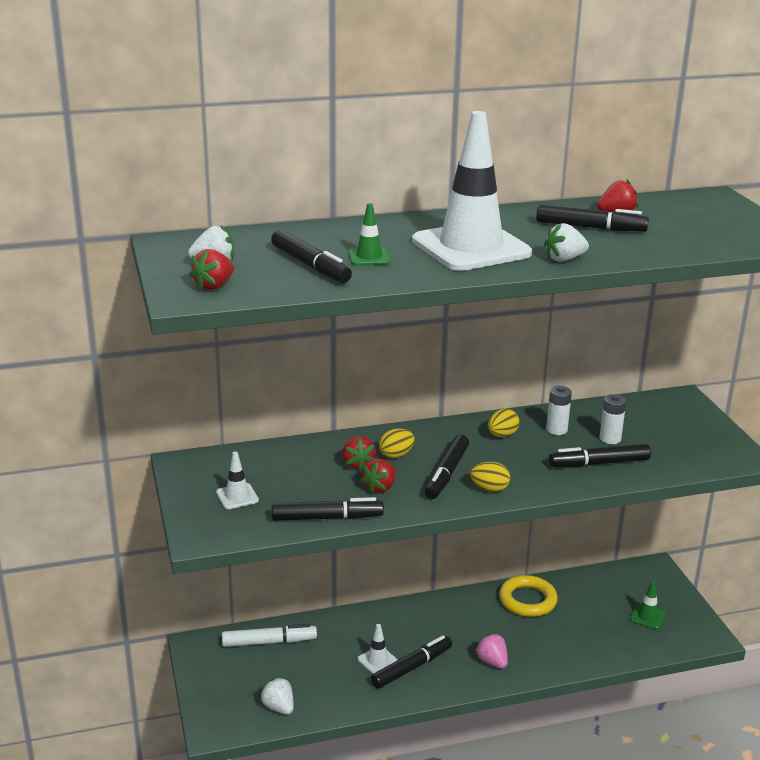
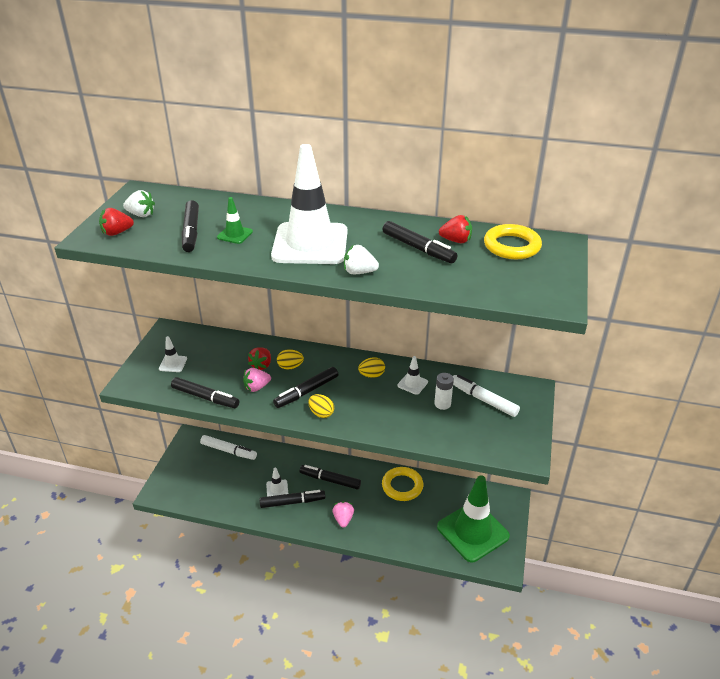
camera: 30 degrees right, 10 degrees up
(279, 707) = (200, 495): white strawberry -> none
(380, 487) = (256, 387): red strawberry -> pink strawberry
(556, 430) = (412, 384): white battery -> white traffic cone
(599, 463) = (414, 421): black marker -> black marker (330, 480)
(647, 422) = (483, 400): none -> white marker
(647, 616) = (472, 531): green traffic cone -> green traffic cone, size x2.48
(676, 207) = (512, 246): none -> yellow ring

